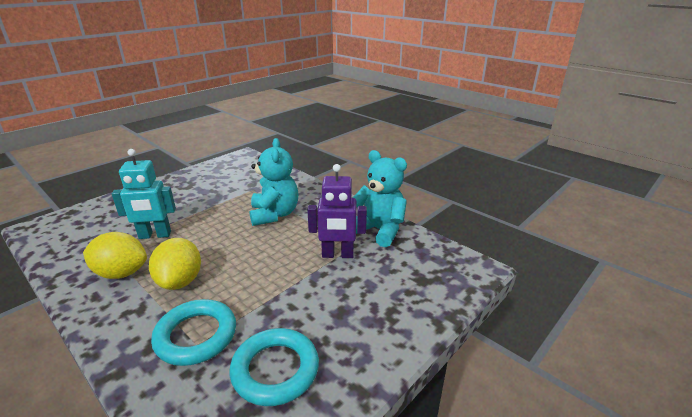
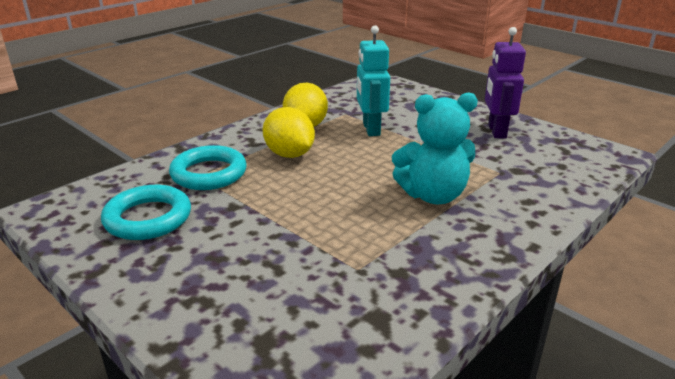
camera: 90 degrees right, 0 degrees up
(180, 281) = (289, 154): yellow lemon -> yellow lemon turned 60 degrees clockwise
(337, 255) = (334, 253): purple robot -> purple robot (496, 131)
(379, 230) = (406, 299): turquoise teddy bear -> none

